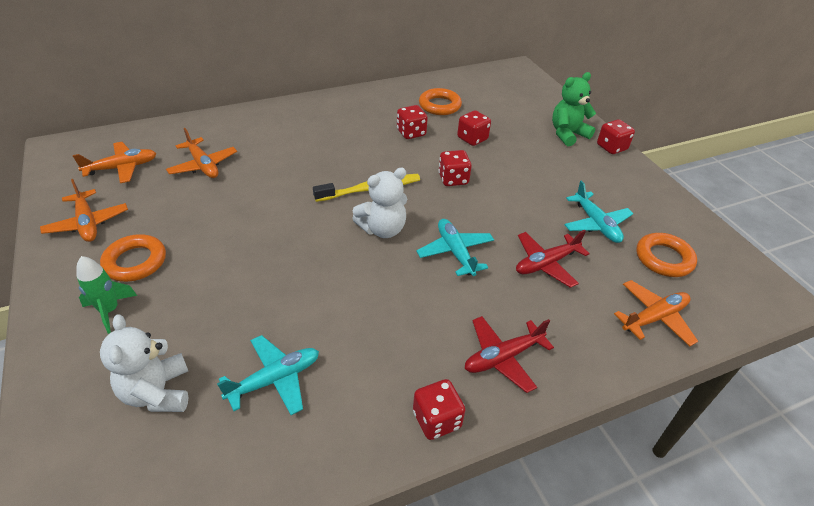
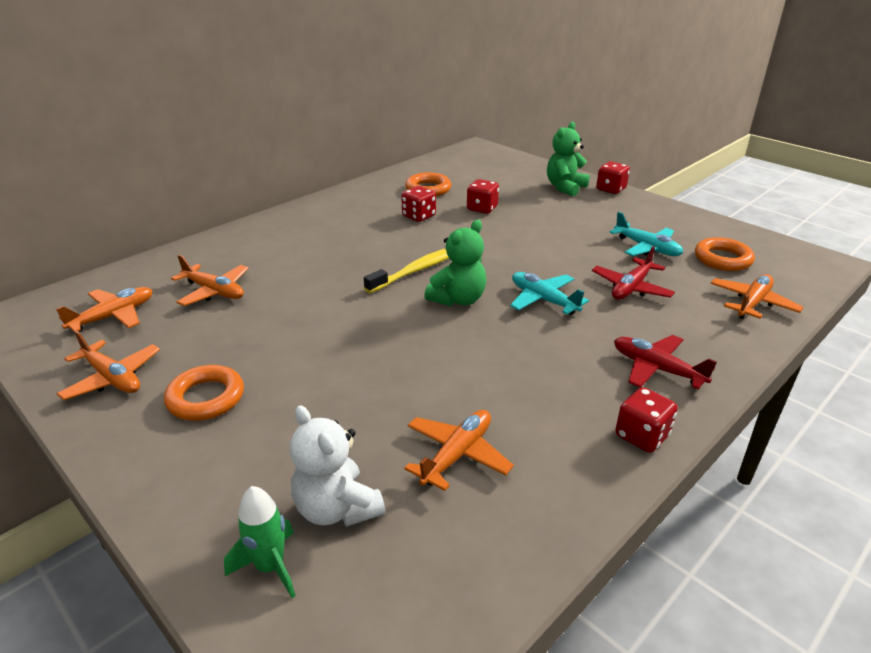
camera: 20 degrees left, 10 degrees down
(110, 311) = (213, 452): green rocket -> green rocket (270, 567)
(275, 380) = (457, 455): turquoise plane -> orange plane
(382, 229) = (458, 299): white teddy bear -> green teddy bear
(453, 179) = (491, 244): red dice -> none
(503, 357) = (656, 369): red plane -> red plane turned 90 degrees clockwise

